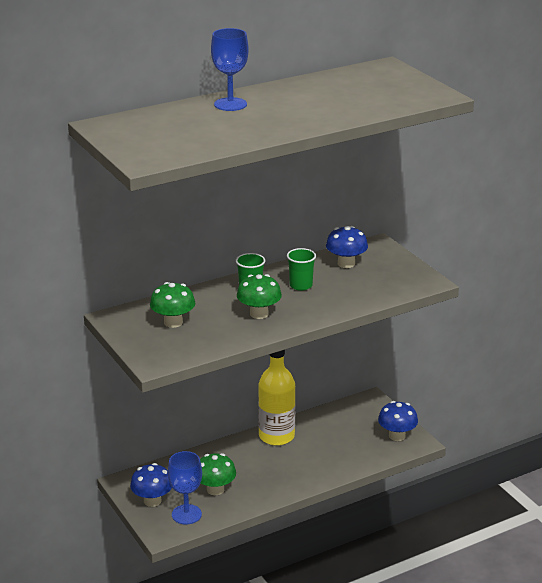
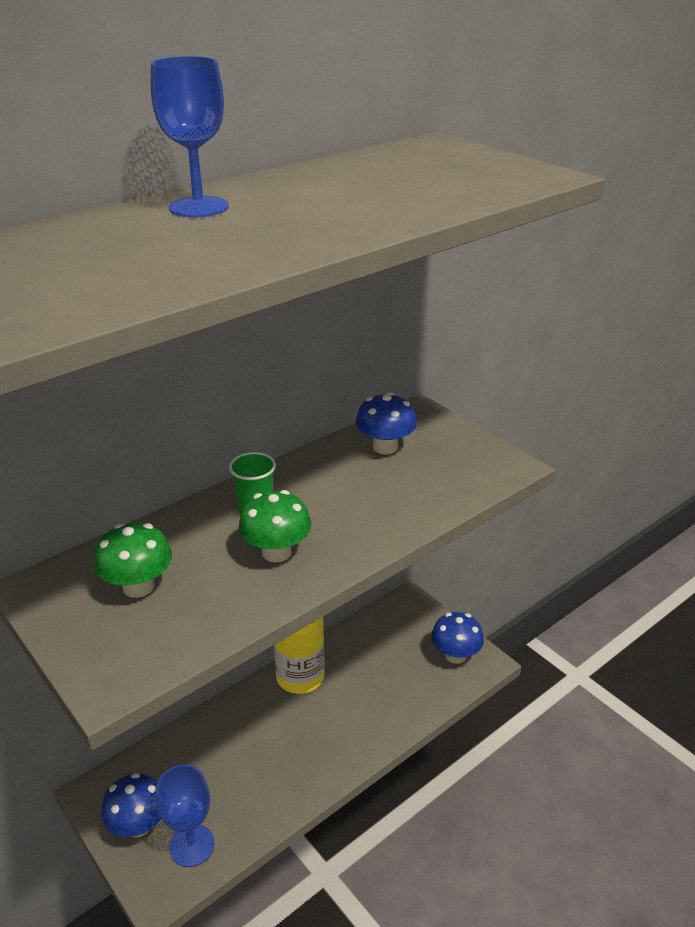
camera: 10 degrees left, 5 degrees up
(215, 489) = (229, 788): green mushroom -> none
(301, 285) = (329, 491): green cup -> none

